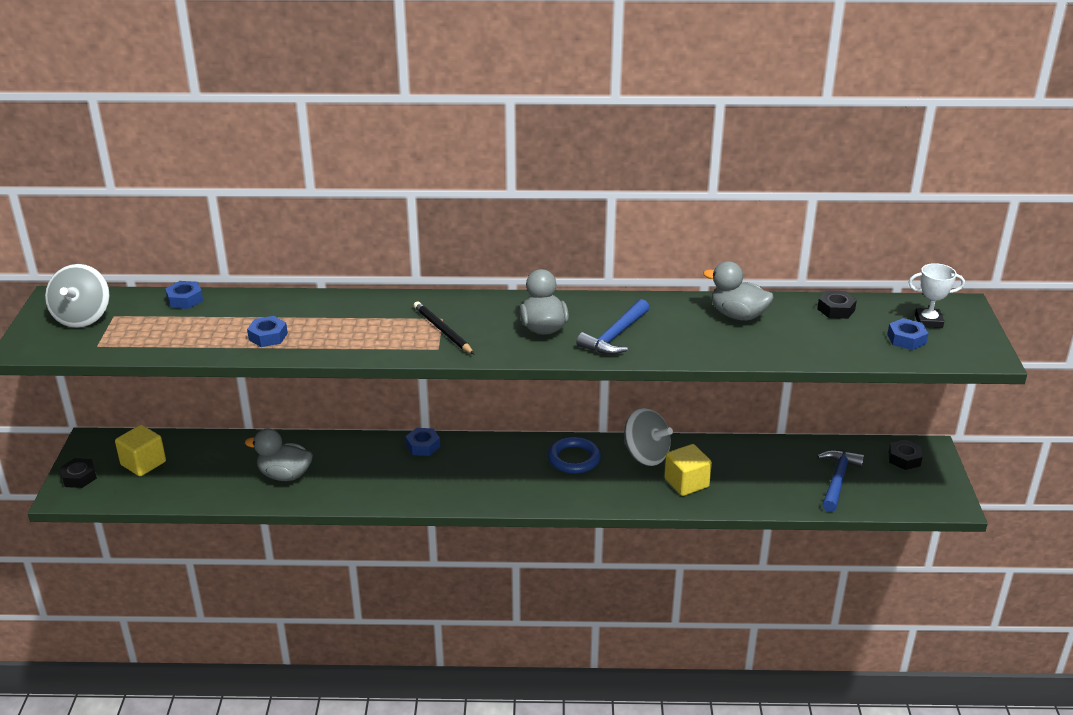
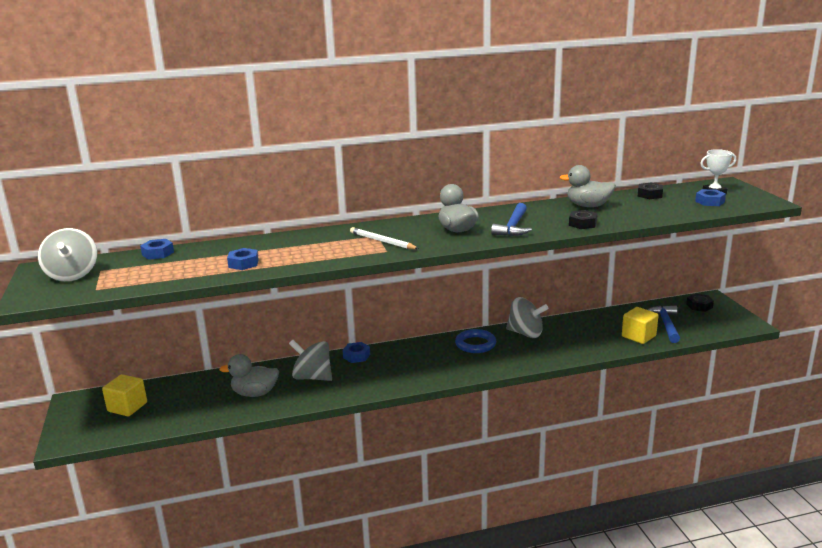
camera: 15 degrees left, 10 degrees down
(79, 477) = (72, 427): black nut -> black nut (582, 224)
(358, 466) = (312, 377): none -> grey spinning top
(443, 330) = (382, 241): black pencil -> white pencil
(686, 483) = (565, 344): yellow cube -> yellow cube (638, 336)

